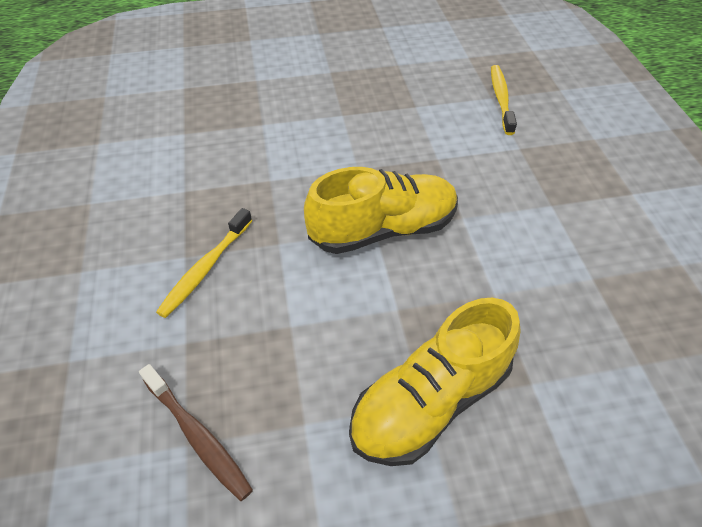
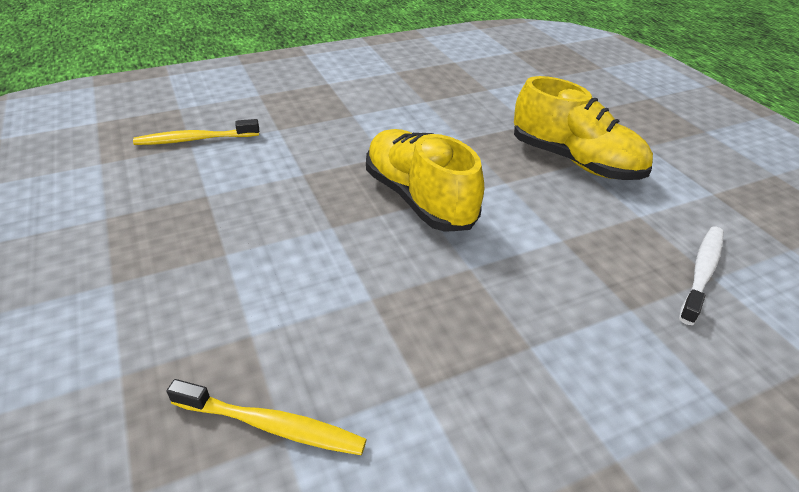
camera: 105 degrees left, 10 degrees down
(198, 436) = (701, 272): brown toothbrush -> white toothbrush
(206, 268) = (536, 320): yellow toothbrush -> yellow toothbrush (272, 425)

